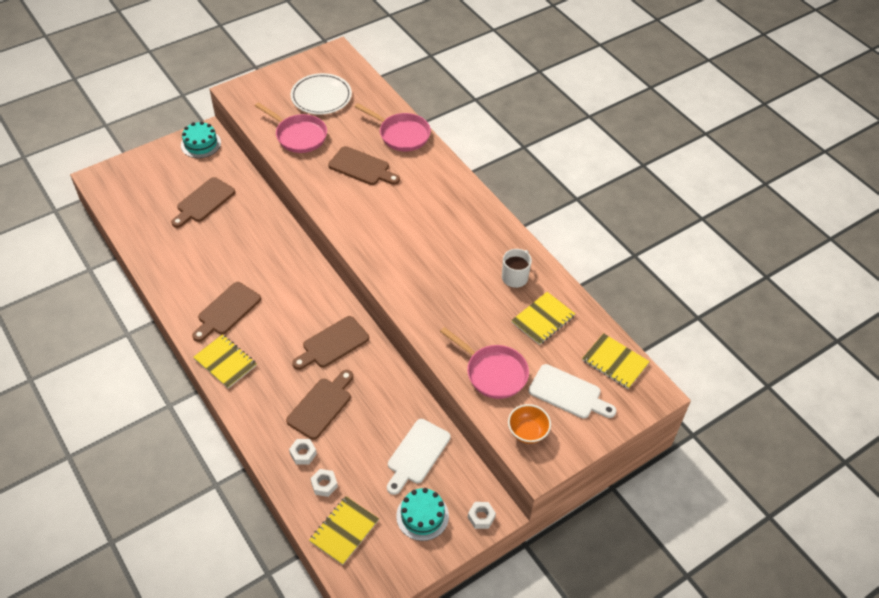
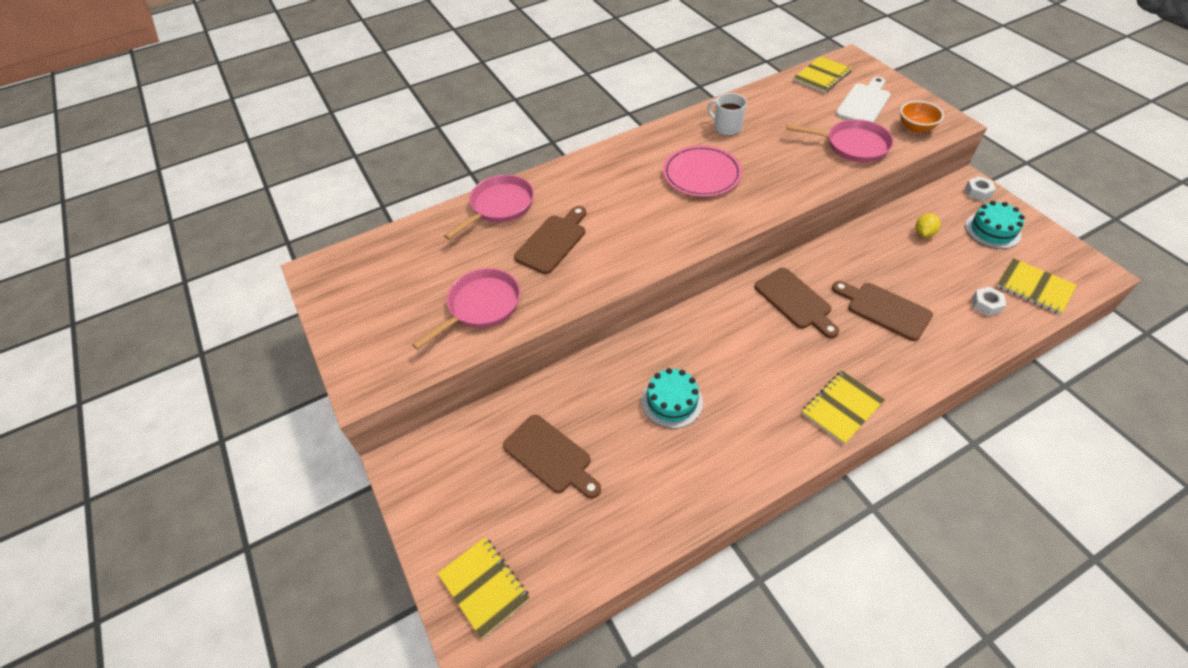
camera: 80 degrees left, 0 degrees up
(201, 144) = (422, 471): turquoise cake -> turquoise cake (672, 401)
(227, 311) = (756, 412): brown cutting board -> none
(303, 454) = (953, 324): white nut -> none
(321, 96) = (405, 284): white plate -> none
(416, 454) = (923, 233): white cutting board -> yellow lemon
(445, 257) = (701, 174): none -> pink plate
(493, 373) = (852, 145): pink pan -> pink pan turned 60 degrees clockwise
(543, 319) = (779, 113): yellow notebook -> yellow notebook (484, 587)

